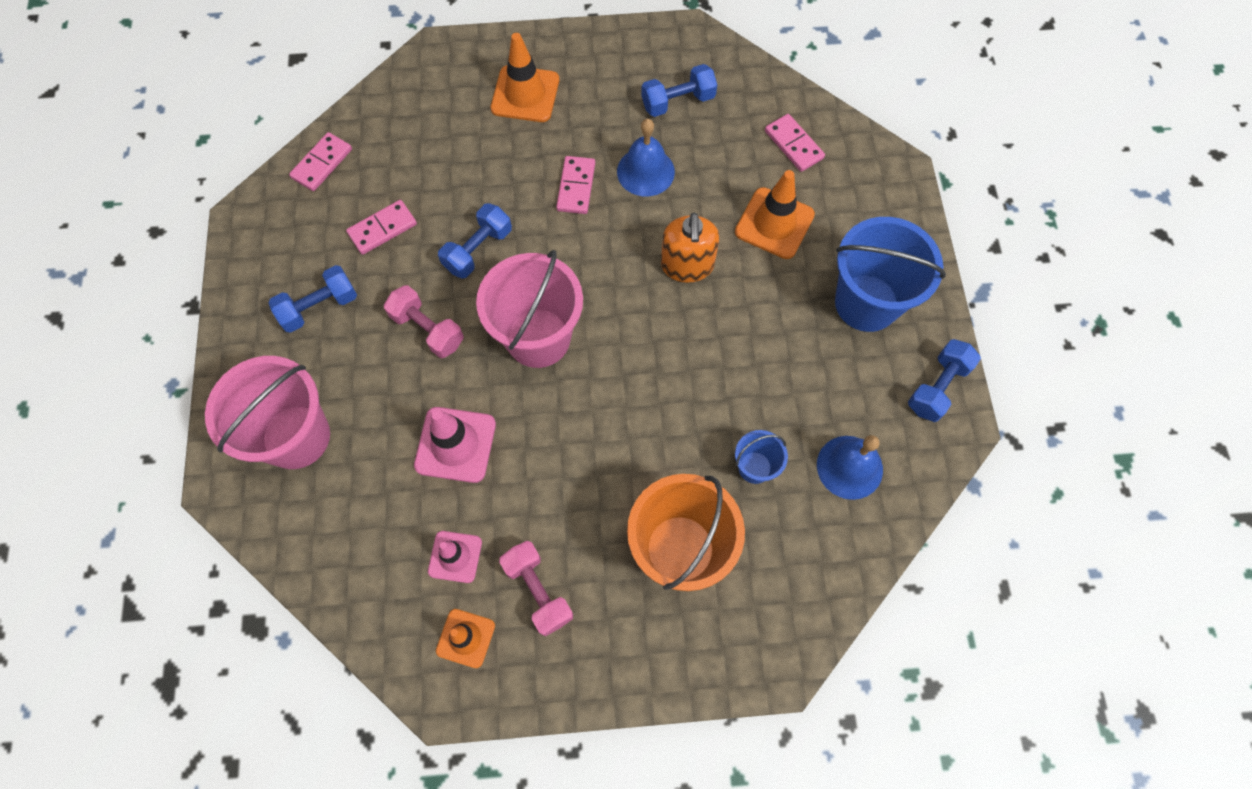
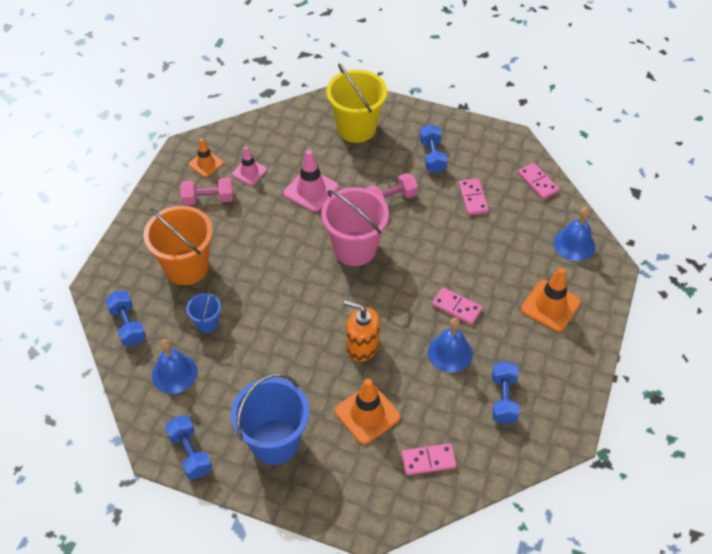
camera: 115 degrees right, 15 degrees down
(296, 437) = (356, 128): pink bucket -> yellow bucket
(416, 96) = (574, 244): none -> blue bell
(478, 250) = (433, 239): blue dumbbell -> blue dumbbell (128, 325)

